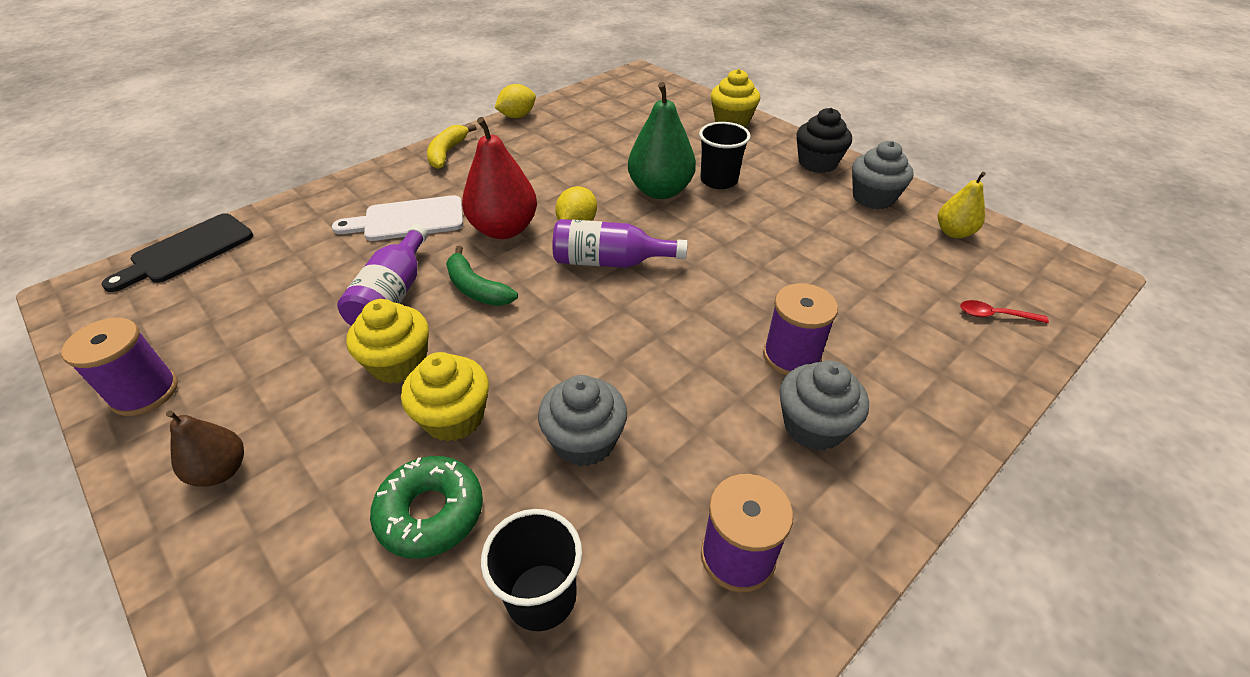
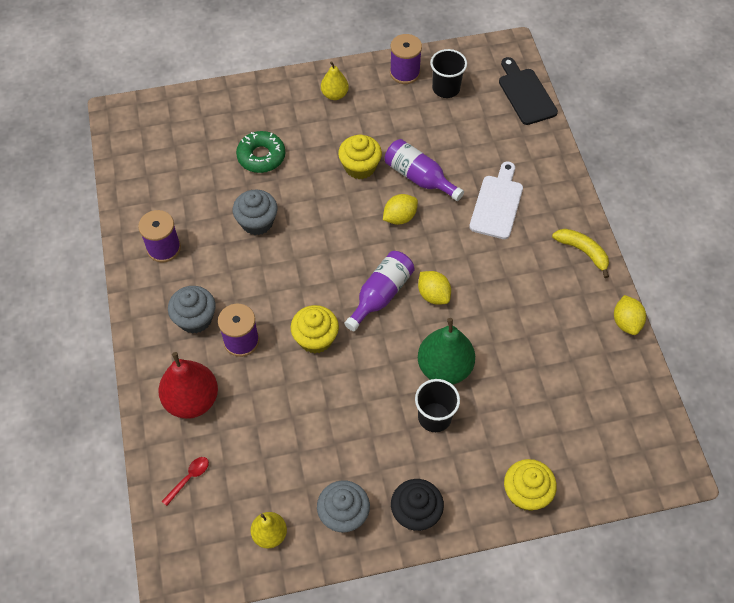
camera: 120 degrees right, 15 degrees up
(221, 471) = (334, 94): brown pear -> yellow pear
(454, 417) = (307, 178): yellow cupcake -> yellow cupcake (315, 338)
(476, 288) = (399, 217): green banana -> yellow lemon
(504, 229) = (453, 251): red pear -> red pear (192, 400)
(541, 596) = (199, 179): black cup -> black cup (446, 88)

